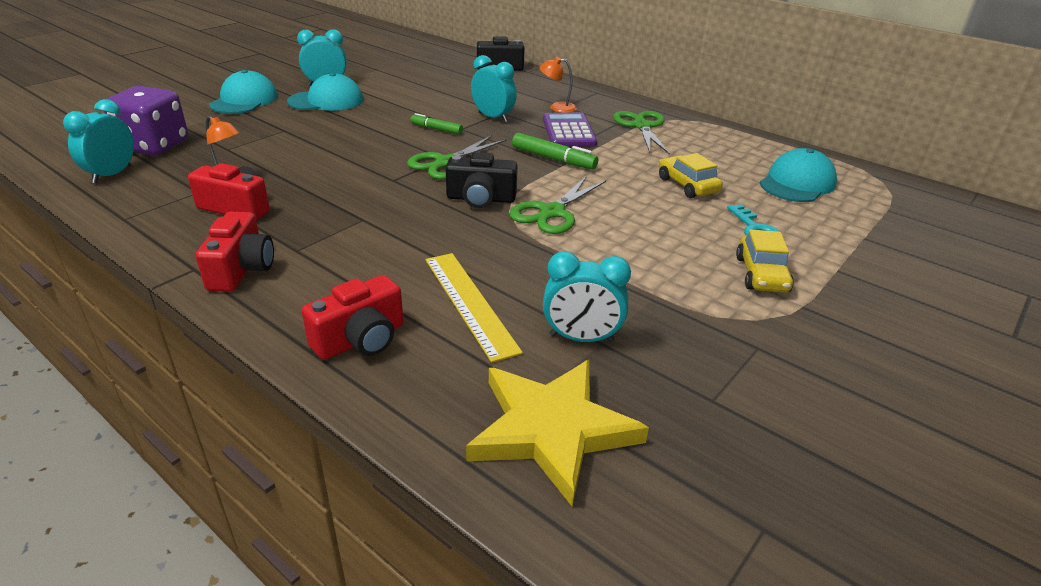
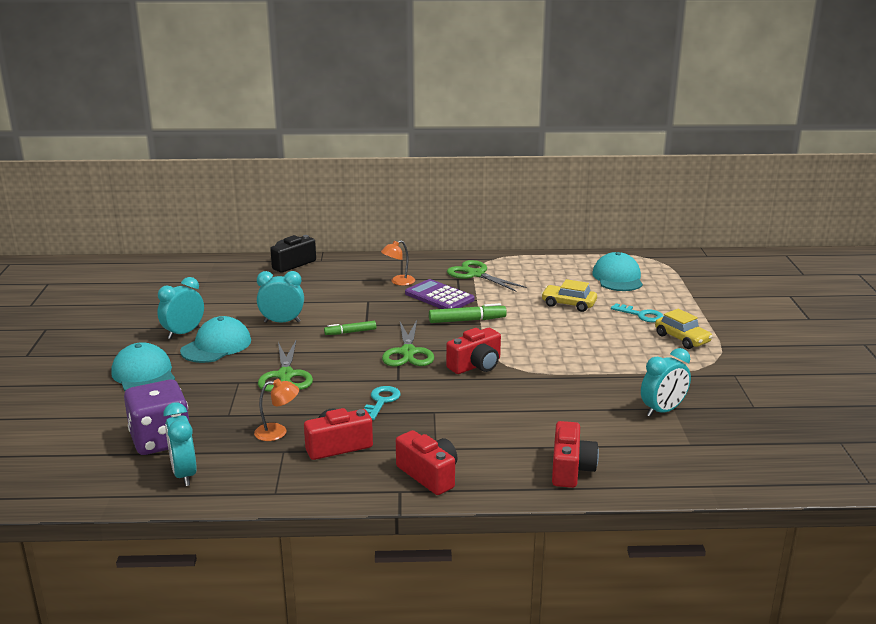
camera: 40 degrees left, 10 degrees down
(343, 190) = (381, 401): none -> turquoise key
(470, 303) = (584, 423): yellow ruler -> none
(481, 199) = (476, 365): black camera -> red camera
(493, 117) = (370, 307): turquoise clock -> turquoise clock (282, 322)
(552, 212) = (530, 354): green scissors -> green scissors (286, 375)
(552, 430) = (720, 454): yellow star -> none

